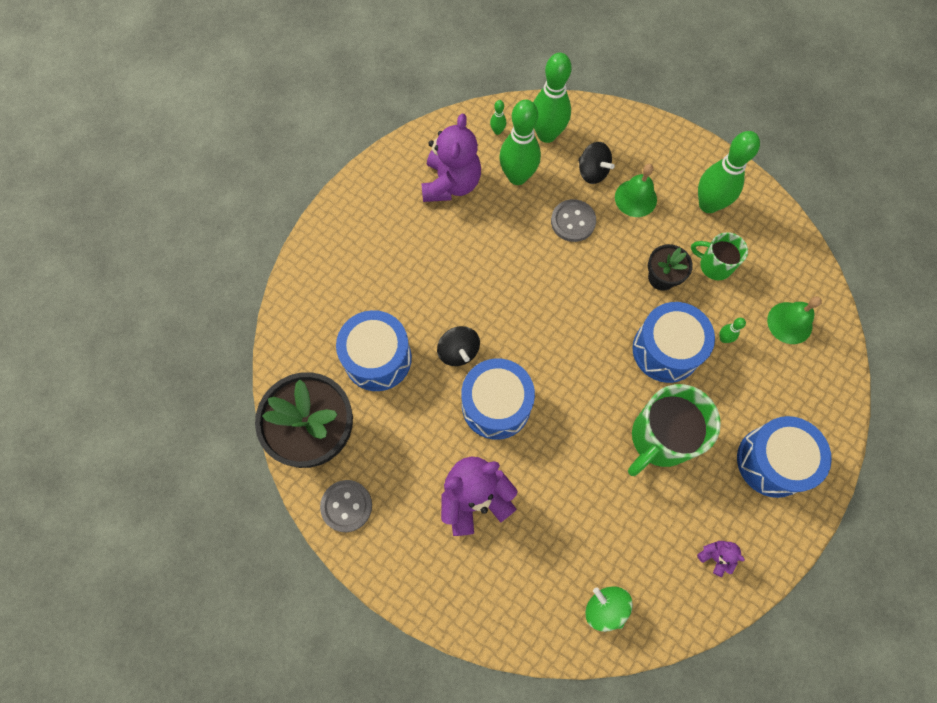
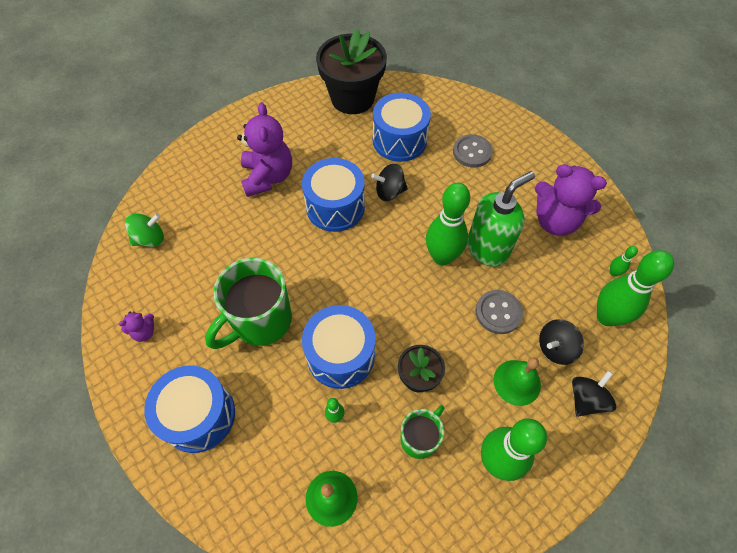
camera: 105 degrees right, 10 degrees down
(346, 506) = (295, 105): grey button -> grey button (472, 152)
(504, 240) = (487, 249): none -> green soap dispenser
(517, 176) = (557, 277): green bowling pin -> green bowling pin (442, 257)
(631, 145) = (586, 399): none -> black spinning top
(660, 438) = (260, 321): green mug -> green mug turned 105 degrees counterclockwise

